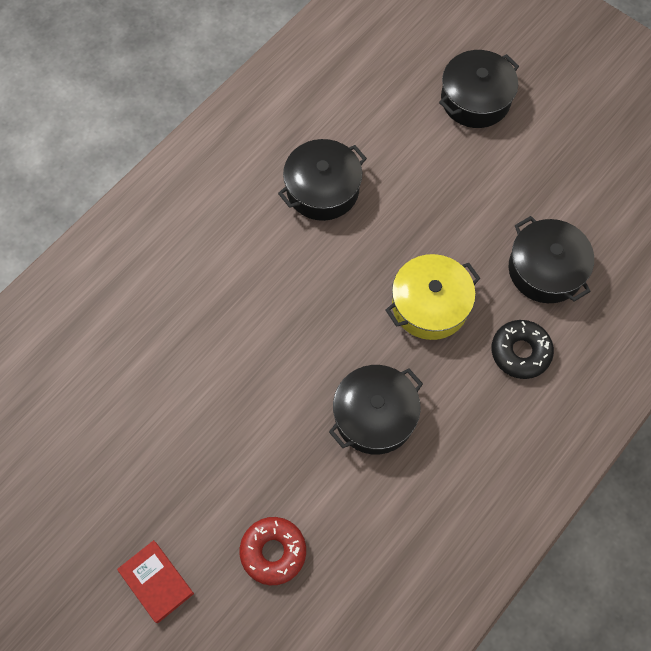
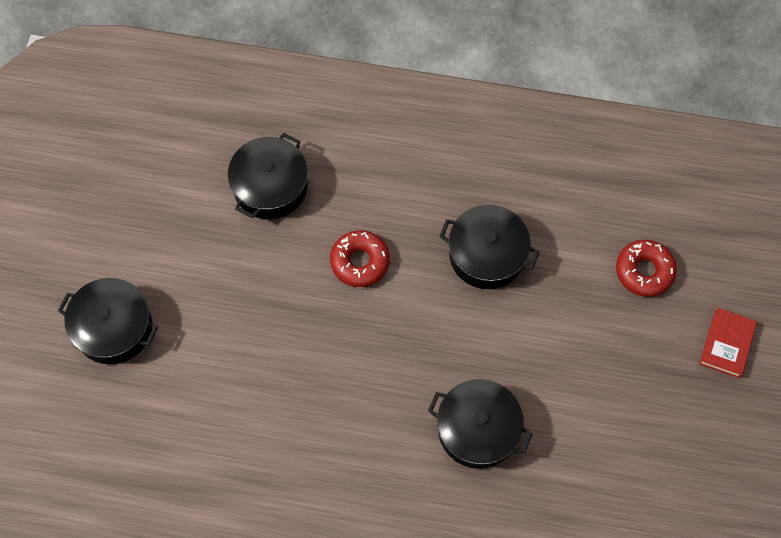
camera: 120 degrees left, 0 degrees up
(322, 189) = (295, 415): black pot -> black pot (478, 429)
(430, 305) = (360, 262): yellow pot -> red donut
(520, 352) = (361, 172): black donut -> none

